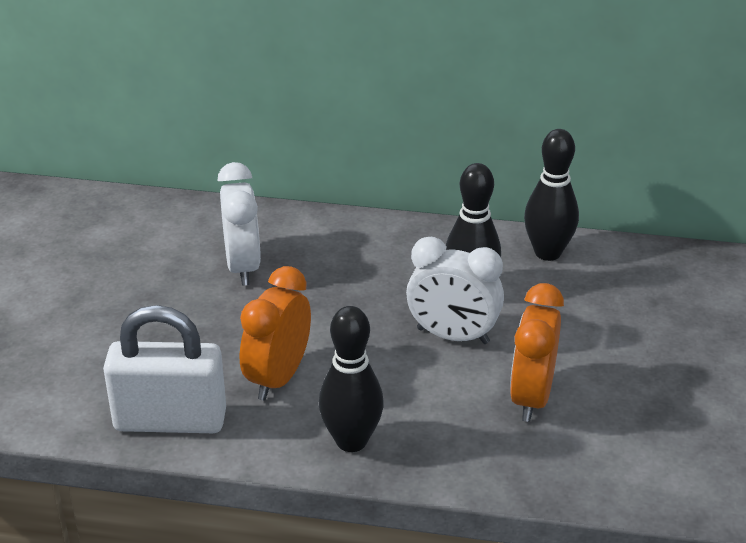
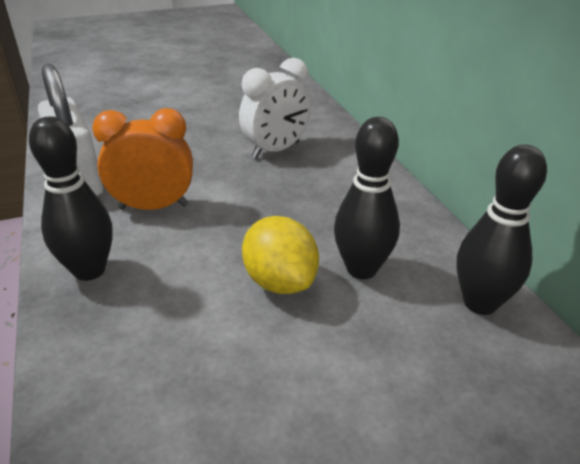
camera: 60 degrees right, 0 degrees up
(453, 336) = (280, 281): white clock -> yellow lemon
(531, 397) = (220, 375): orange clock -> none

